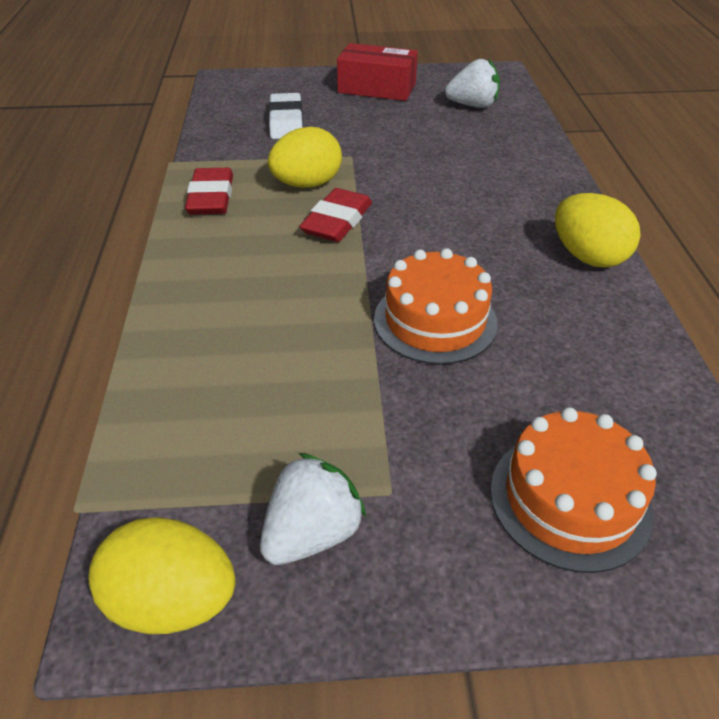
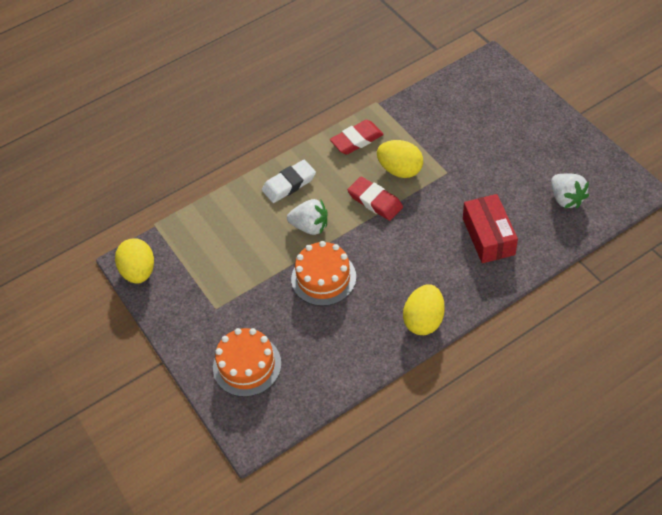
camera: 65 degrees right, 10 degrees up
(286, 121) = (461, 121): white eraser -> white eraser (289, 184)
(312, 532) = (184, 294): white strawberry -> white strawberry (310, 226)
(337, 221) = (375, 201): red eraser -> red eraser turned 45 degrees clockwise
(377, 88) = (546, 139): red box -> red box (488, 236)

